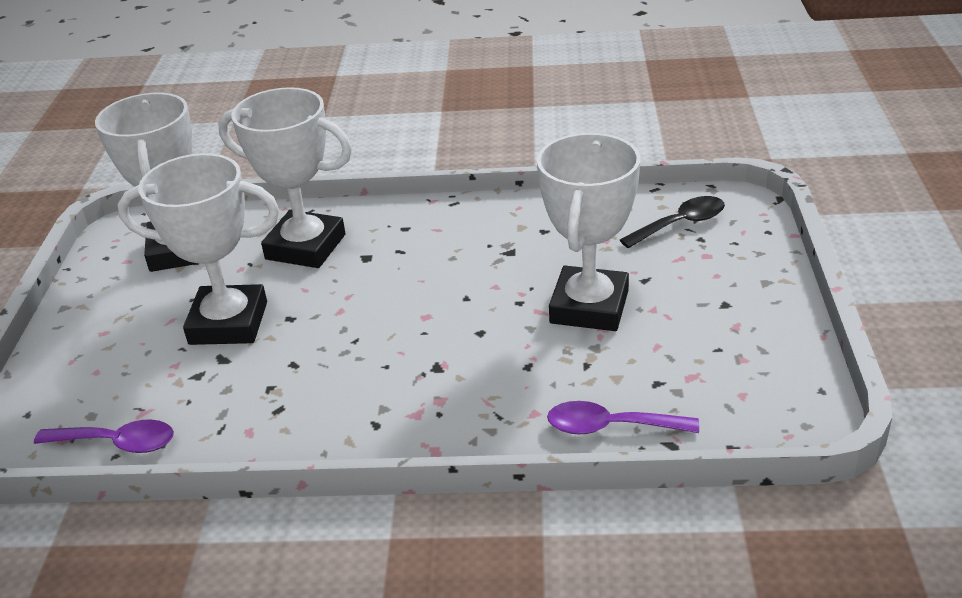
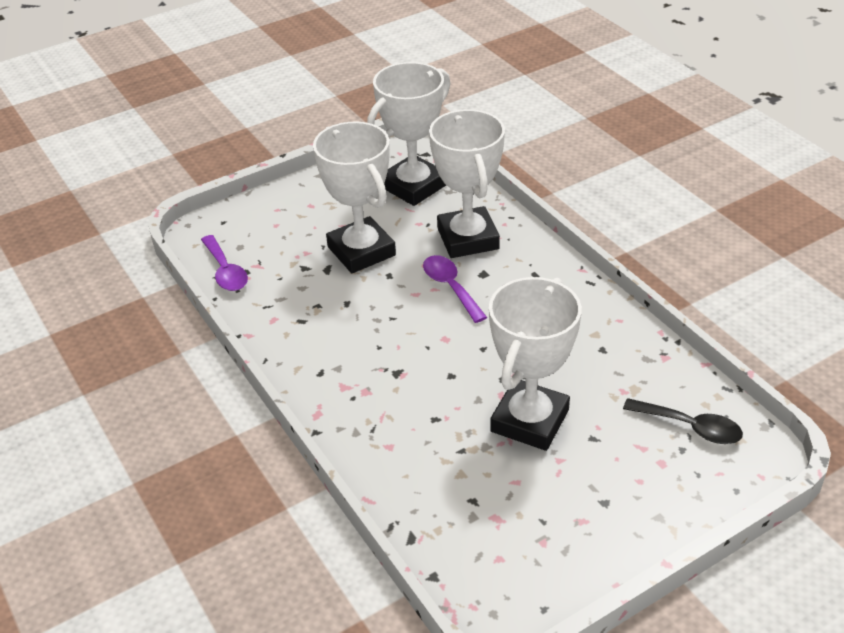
camera: 55 degrees right, 5 degrees up
(589, 307) = (530, 421): white trophy -> white trophy turned 45 degrees counterclockwise
(611, 427) = (405, 495): purple spoon -> purple spoon (451, 287)

